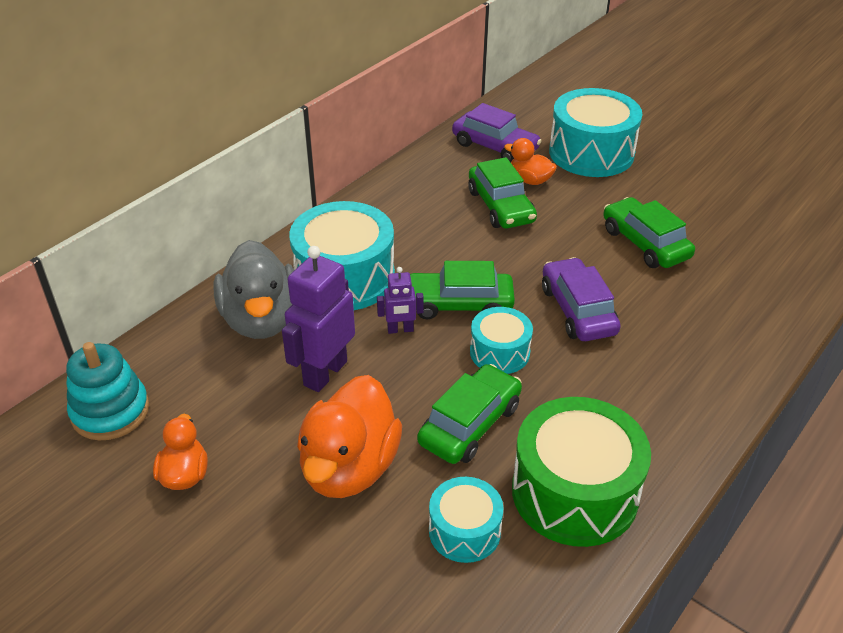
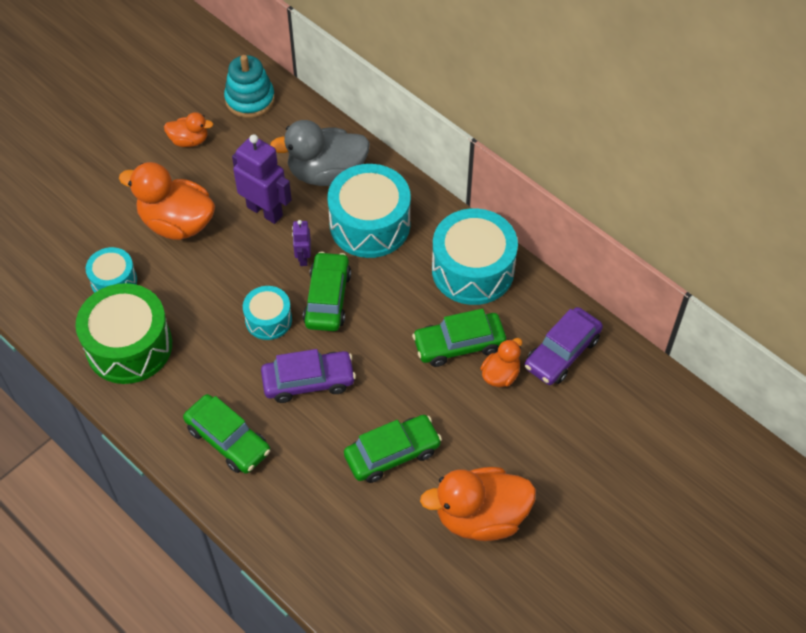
camera: 95 degrees right, 15 degrees up
(470, 424) = (200, 293): green car -> green car (228, 440)
(591, 153) = (548, 439): turquoise drum -> turquoise drum (473, 270)
(688, 187) = (480, 517): none -> orange duck

